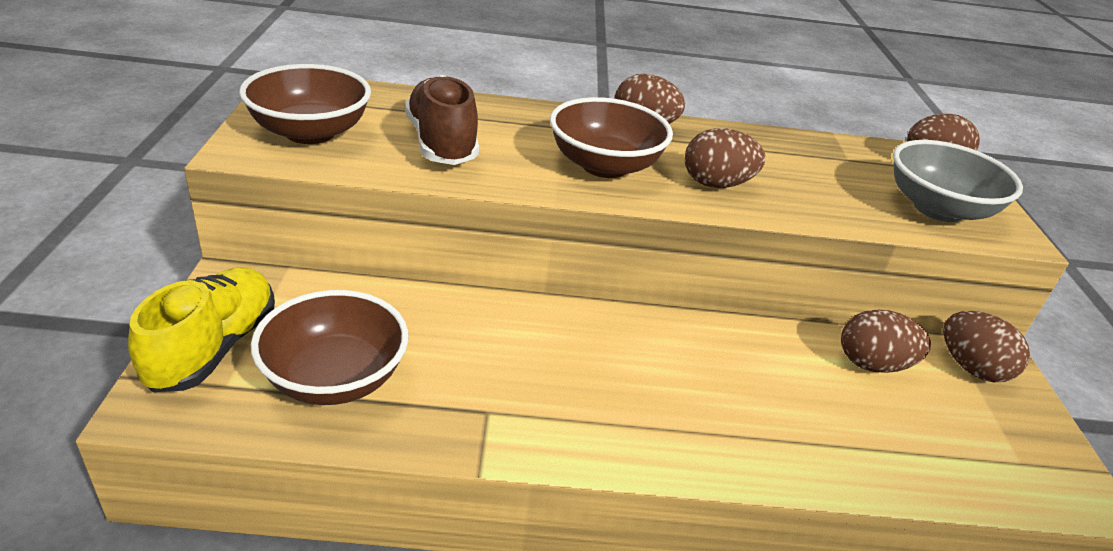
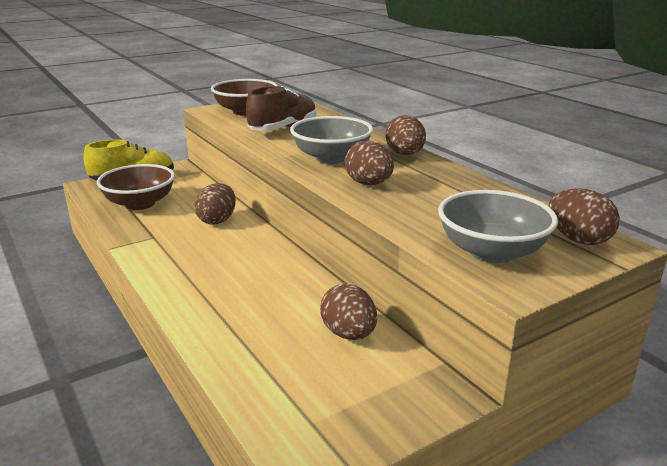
camera: 60 degrees right, 10 degrees down
(604, 166) = (331, 158): brown bowl -> grey bowl
(971, 368) = (411, 380): brown egg -> brown egg (217, 220)

